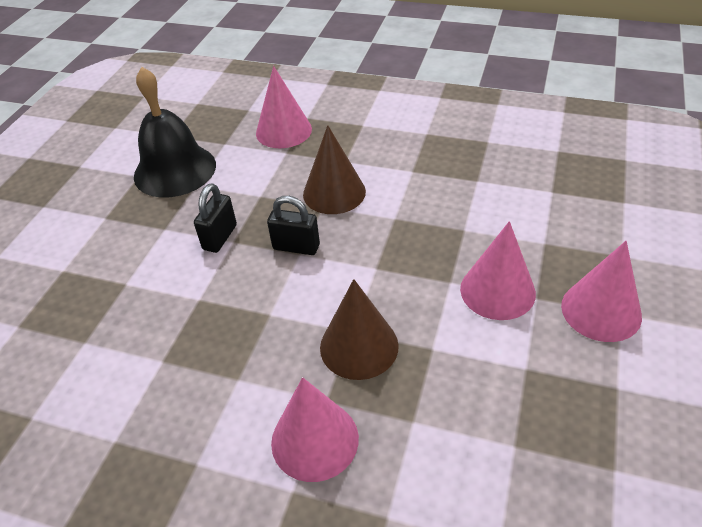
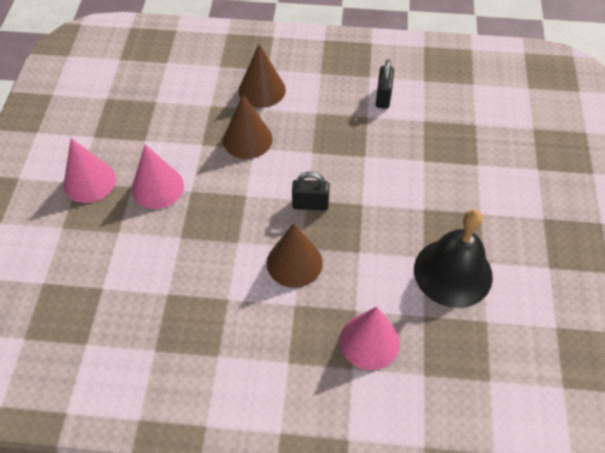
camera: 165 degrees right, 10 degrees up
(220, 237) = (374, 206): black padlock -> black padlock (383, 97)
(315, 440) = (262, 90): pink cone -> brown cone

